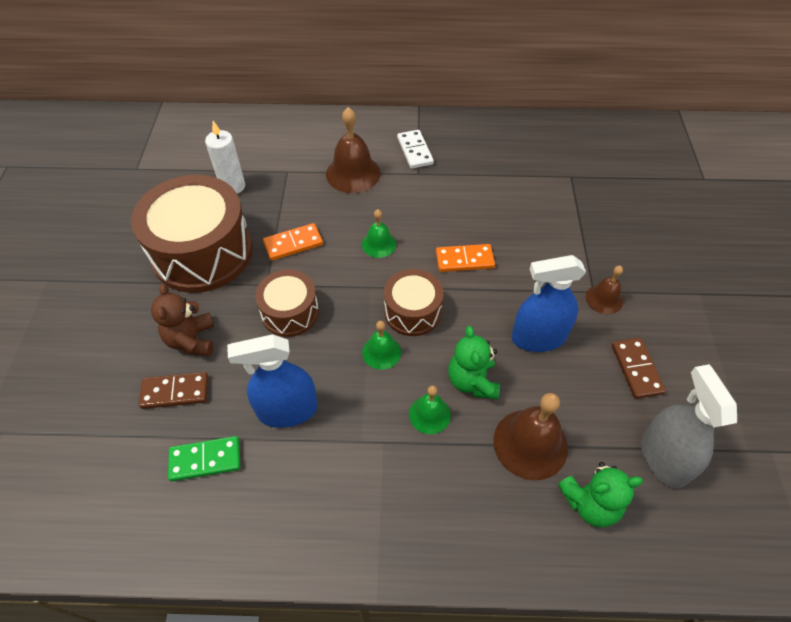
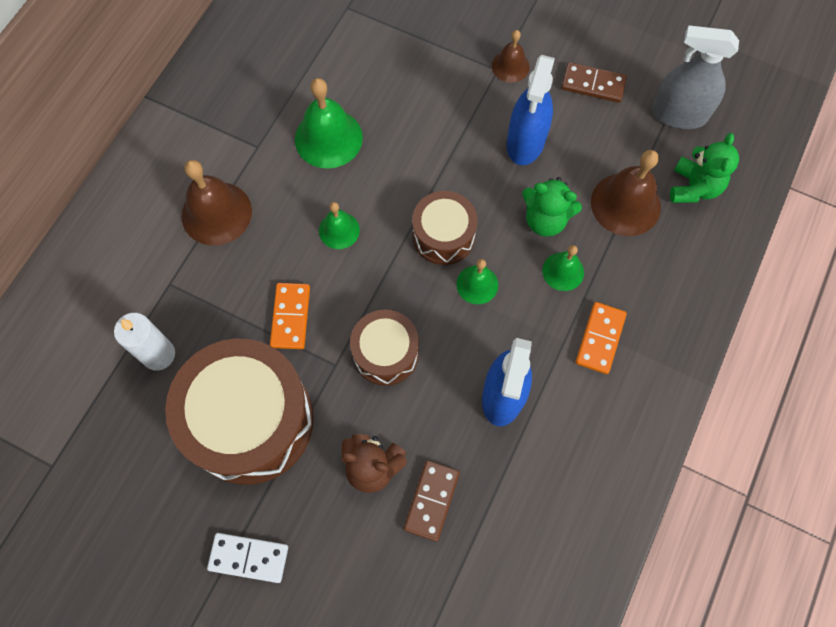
camera: 65 degrees left, 15 degrees up
(205, 459) = (523, 490): green domino -> none
(415, 151) = (219, 134): white domino -> white domino (249, 557)
(452, 208) = (328, 138): none -> green bell
(464, 260) = (403, 159): orange domino -> orange domino (600, 338)

